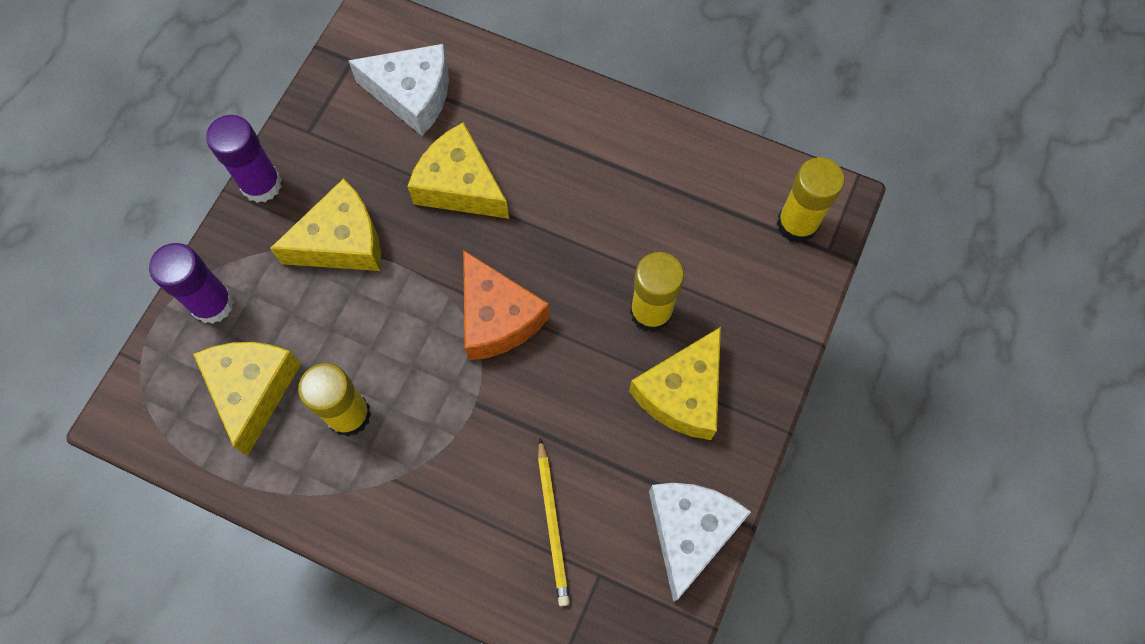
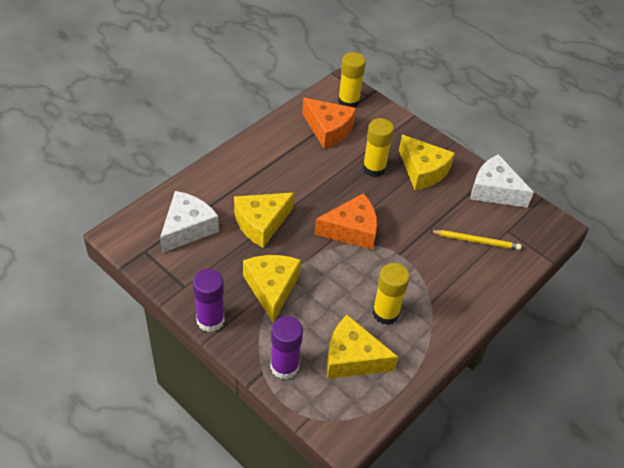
camera: 75 degrees left, 20 degrees down
(709, 214) = (328, 129): none -> orange cheese

